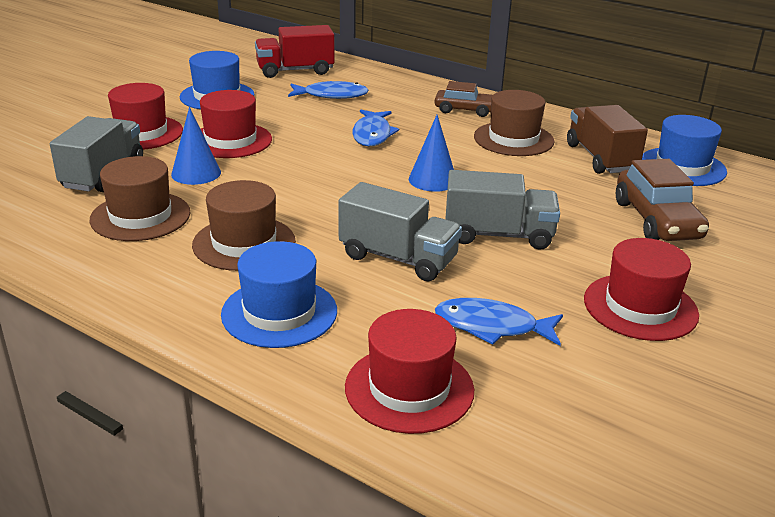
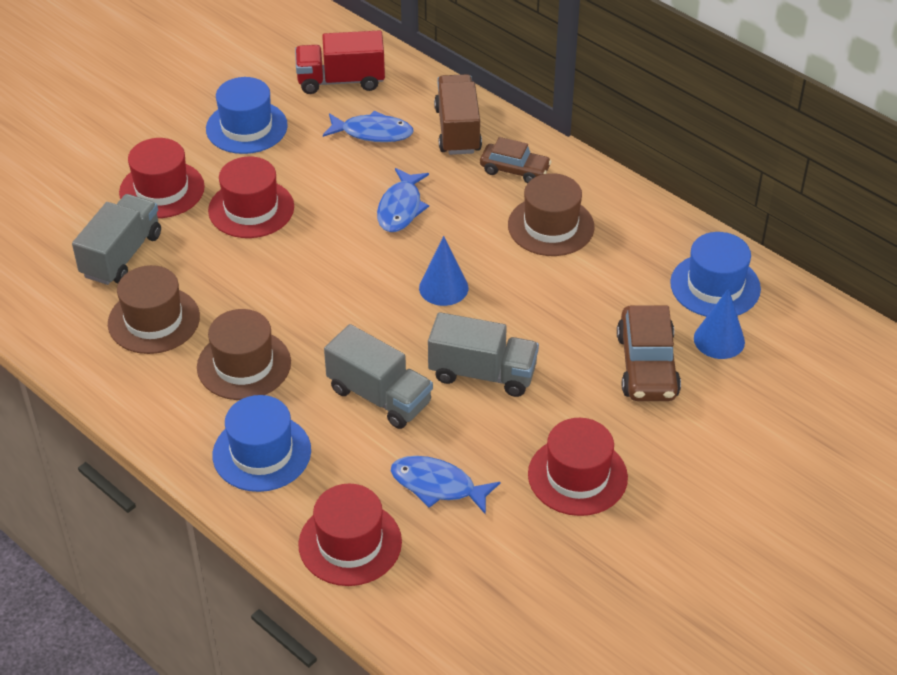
camera: 10 degrees right, 15 degrees up
(196, 173) = (211, 260): blue cone -> blue cone (719, 340)
(601, 158) = (633, 265): brown truck -> brown truck (458, 130)

